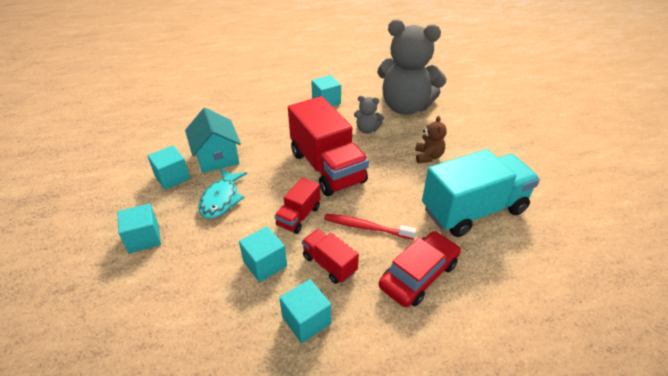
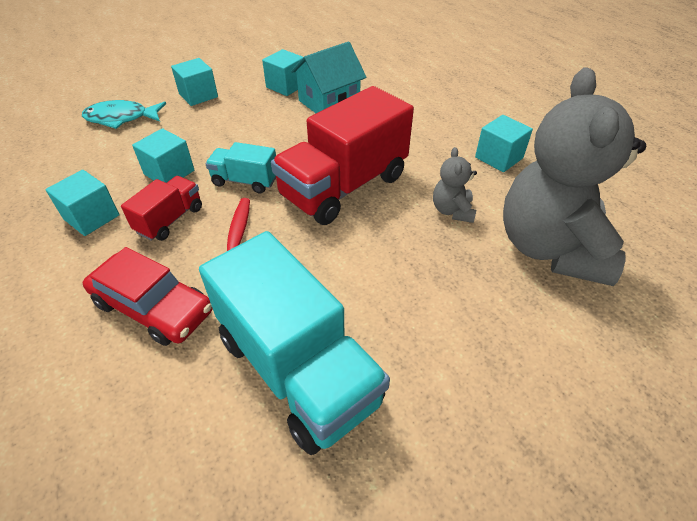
camera: 75 degrees right, 5 degrees up
(221, 199) = (261, 122): turquoise fish -> turquoise fish (121, 118)
(298, 216) = (245, 181): red truck -> turquoise truck
(428, 156) = (418, 293): brown teddy bear -> none

